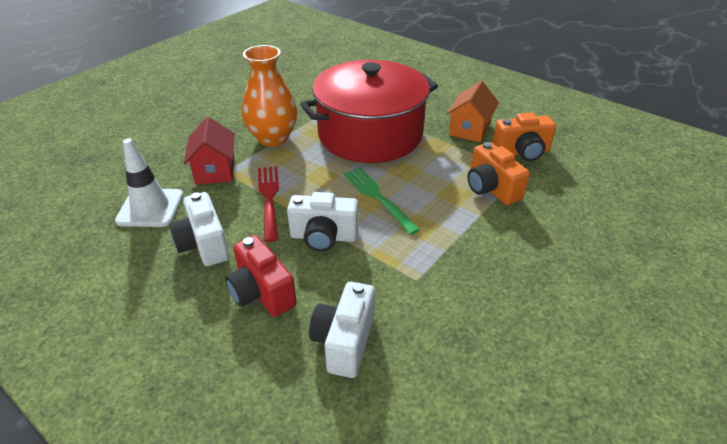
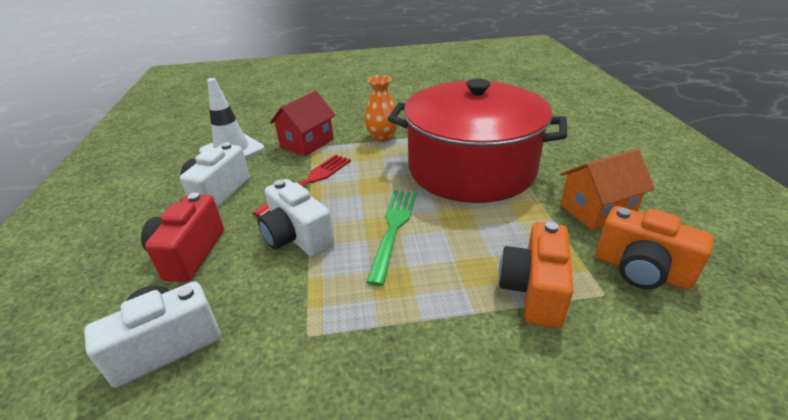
camera: 45 degrees right, 5 degrees down
(273, 138) = (382, 137): orange vase -> orange vase, size x0.63

